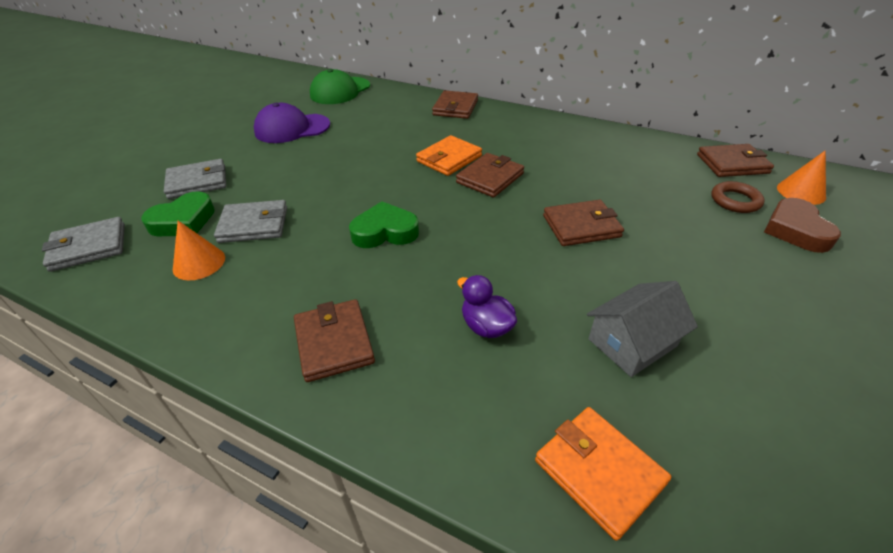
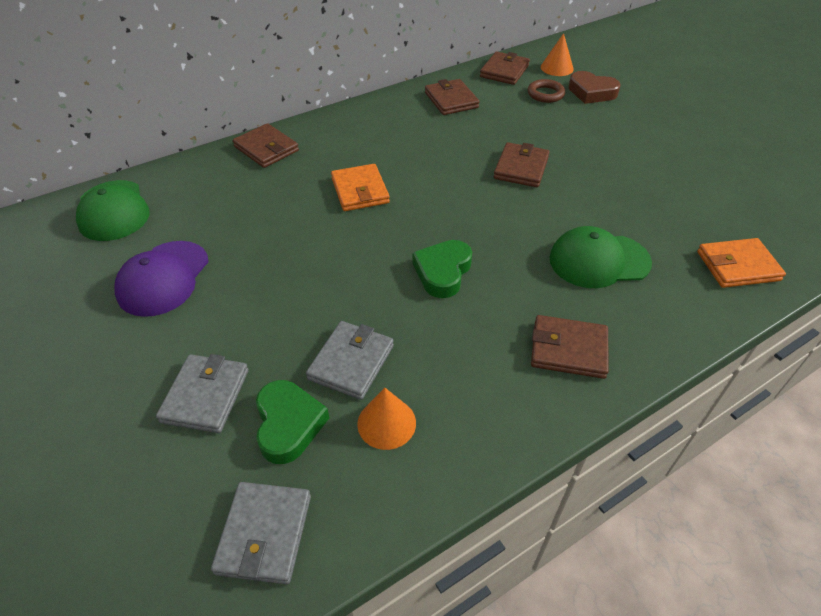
camera: 60 degrees left, 5 degrees up
(486, 326) = (598, 261): purple duck -> green cap
(490, 178) = (416, 181): brown wallet -> brown wallet (451, 100)
(632, 342) = (649, 205): grey house -> none

